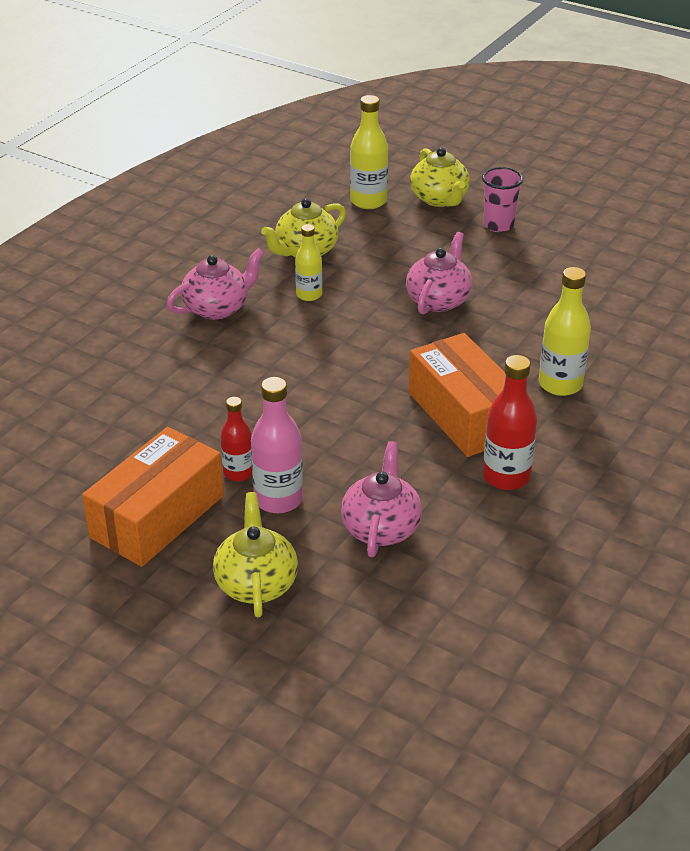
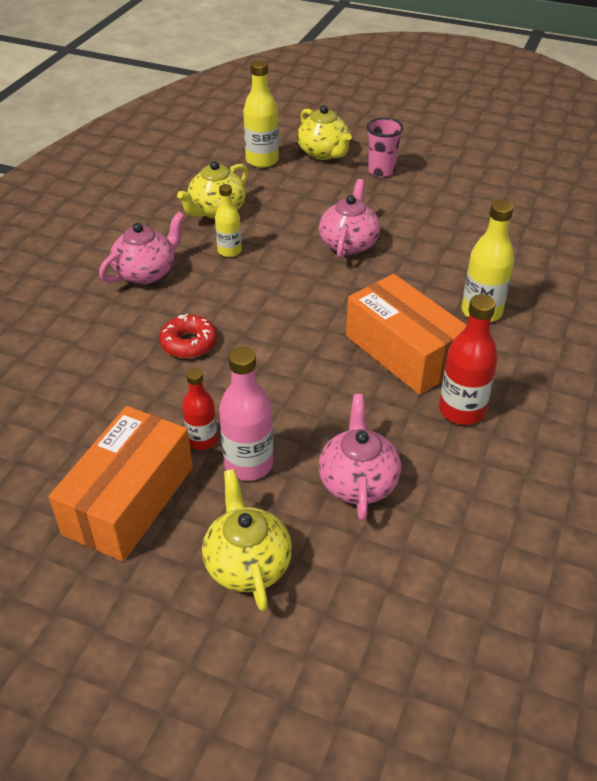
camera: 10 degrees left, 5 degrees up
(245, 382) = (189, 343): none -> red donut

